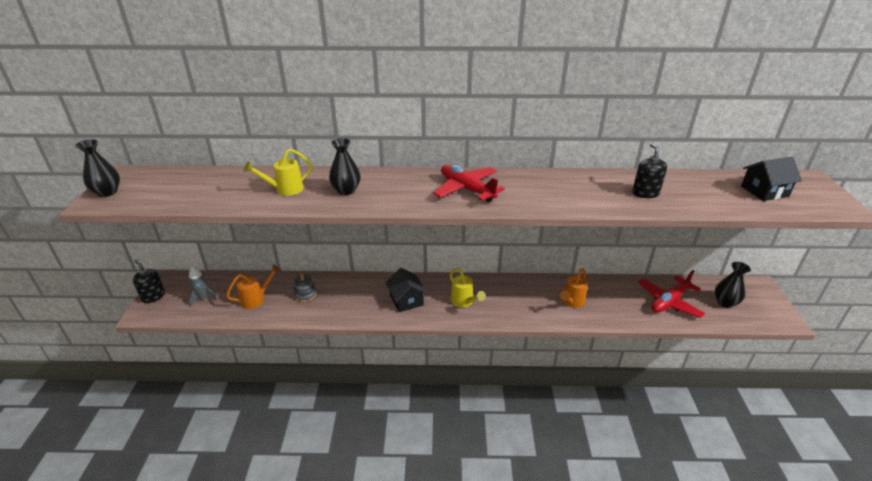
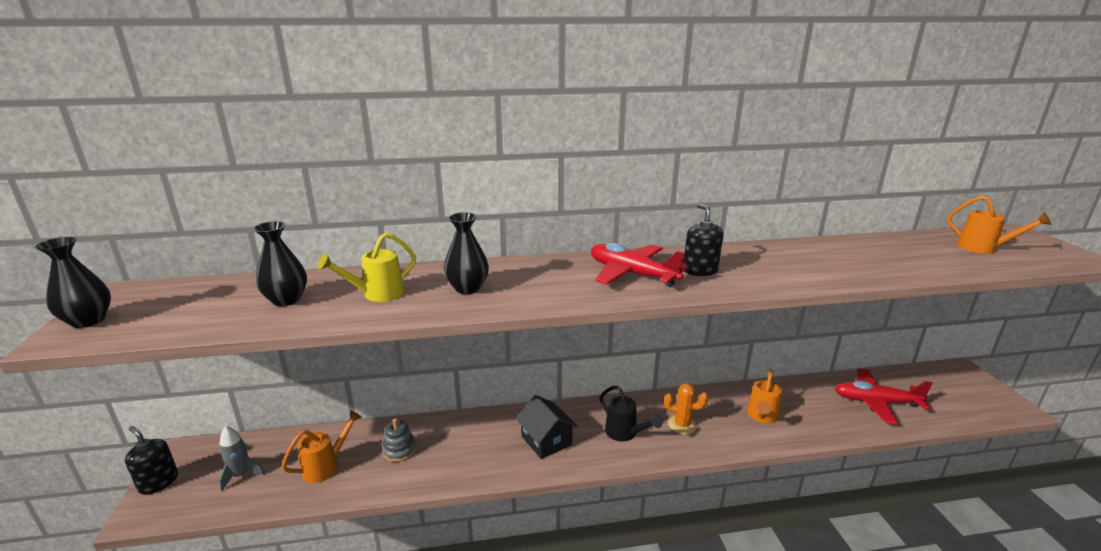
camera: 10 degrees left, 10 degrees down
(464, 302) = (624, 433): yellow watering can -> black watering can
(508, 301) = (682, 425): none -> orange cactus
(645, 193) = (854, 261): black soap dispenser -> black soap dispenser (700, 270)
(669, 302) = (876, 402): red plane -> red plane turned 60 degrees clockwise
(725, 302) = (938, 395): black vase -> black vase (286, 300)
(764, 191) = (983, 248): black house -> orange watering can

